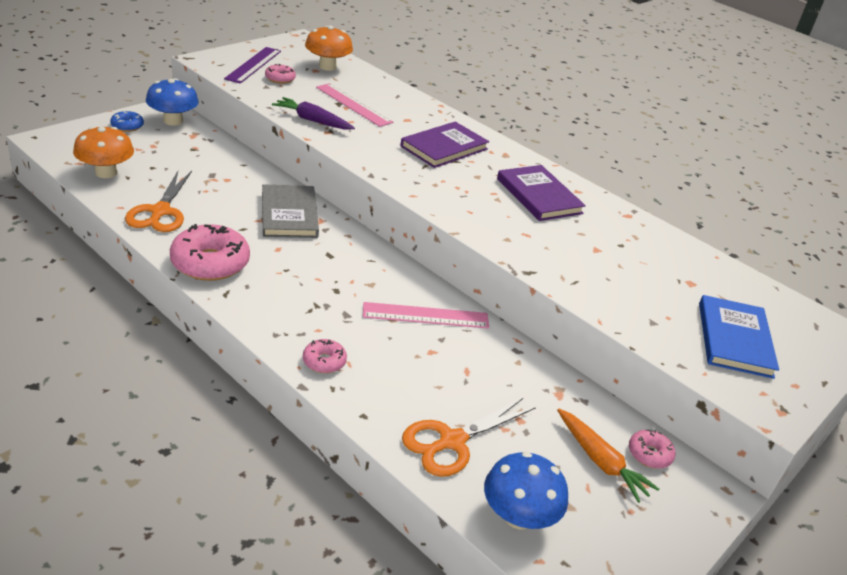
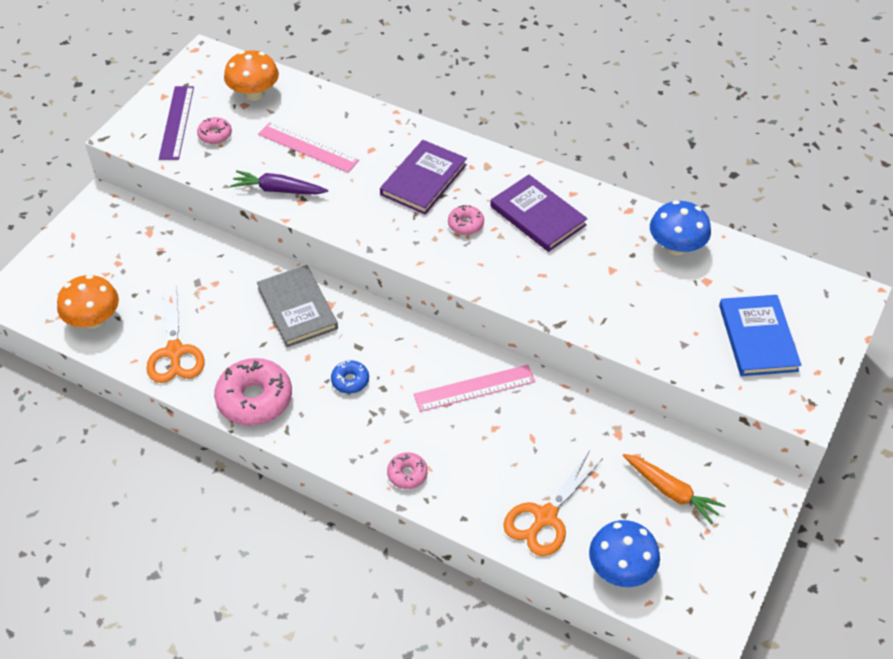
camera: 10 degrees left, 15 degrees up
(127, 126) = (76, 244): blue donut -> blue donut (350, 381)
(173, 121) = (117, 218): blue mushroom -> blue mushroom (676, 247)
(649, 454) = (709, 469): pink donut -> pink donut (465, 224)

